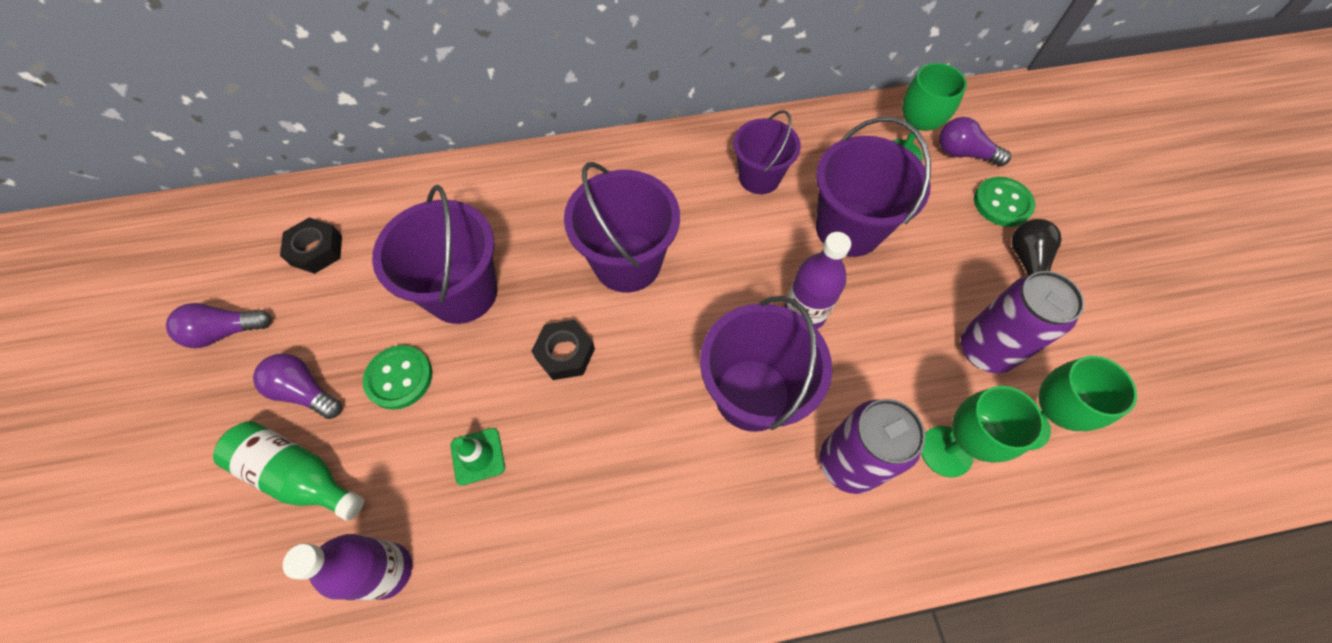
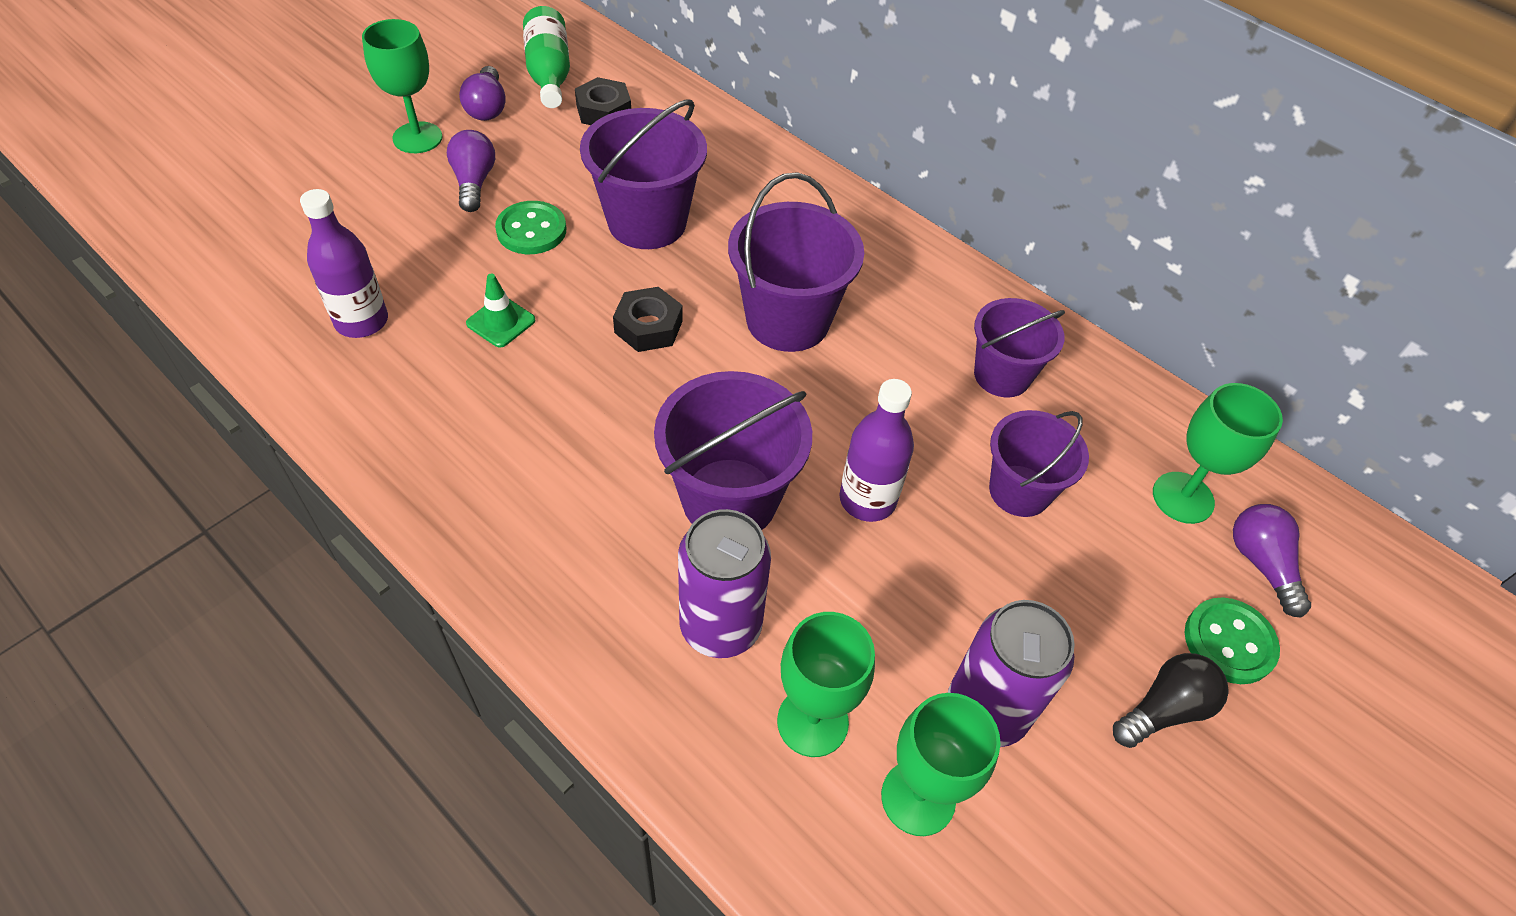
camera: 50 degrees right, 10 degrees down
(207, 408) = (417, 138): none -> green goblet
(226, 332) = (487, 107): purple light bulb -> purple light bulb turned 135 degrees counterclockwise
(299, 475) = (402, 222): green bottle -> green bottle (549, 74)
(848, 228) = (1019, 491): purple bucket -> purple bucket, size x0.66

